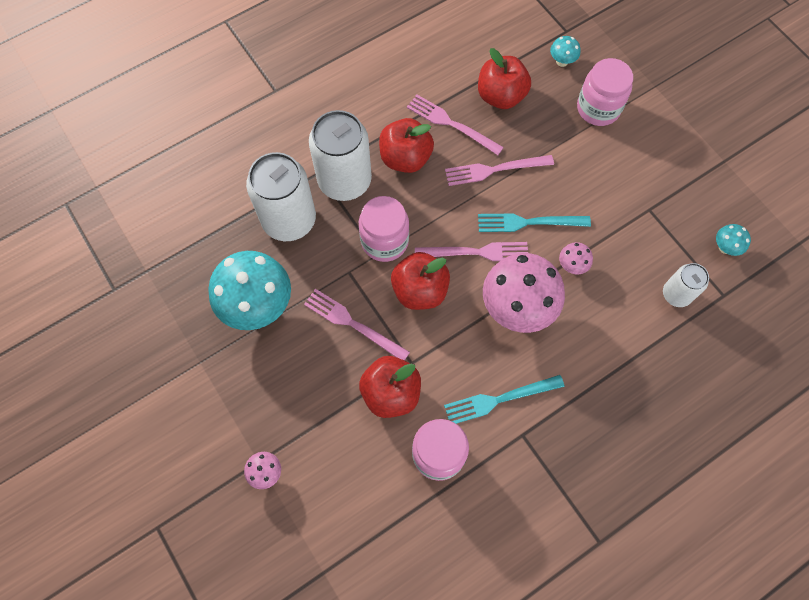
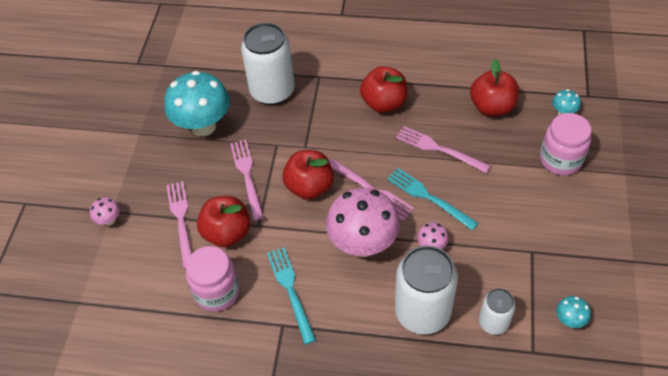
camera: 45 degrees right, 15 degrees down
(344, 181) = (330, 91): white can -> white can (422, 312)
(384, 241) = (318, 142): pink jar -> none
(451, 124) = (437, 102): pink fork -> pink fork (181, 220)
(499, 399) = (290, 290): turquoise fork -> turquoise fork turned 45 degrees clockwise

